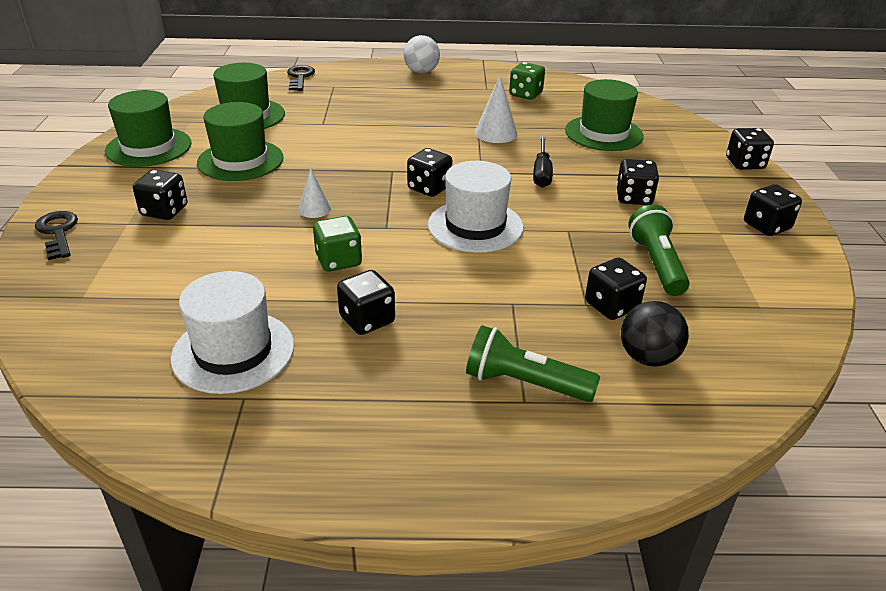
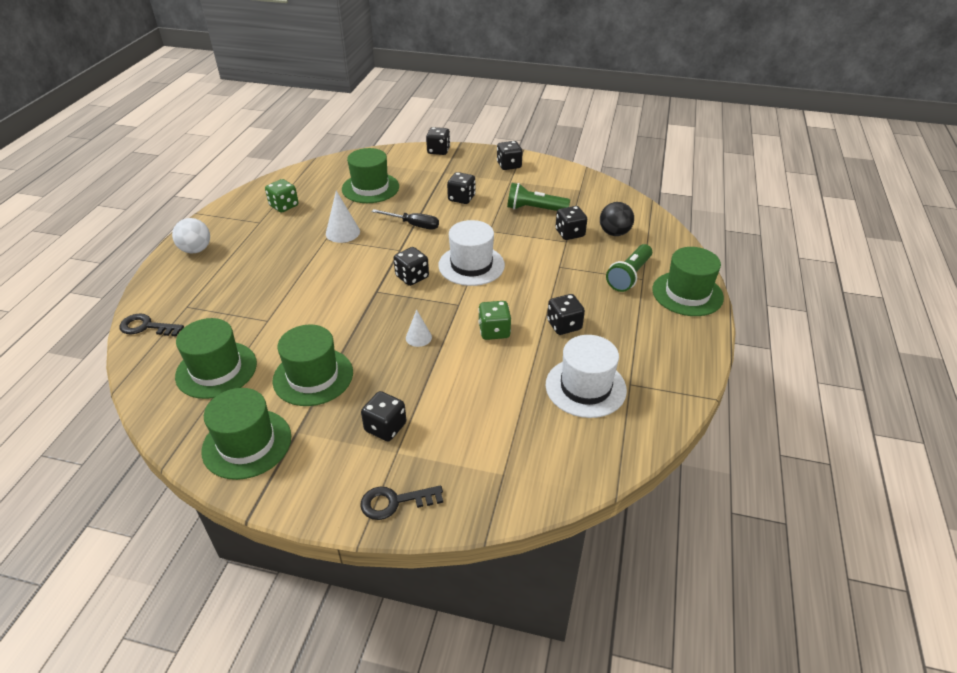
camera: 75 degrees left, 5 degrees up
(505, 466) = (687, 293): none -> green hat

